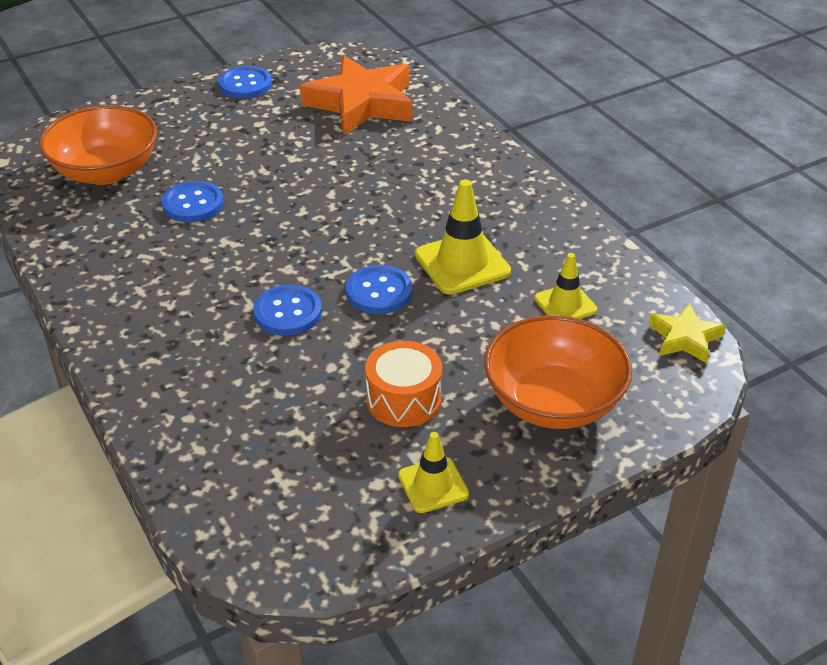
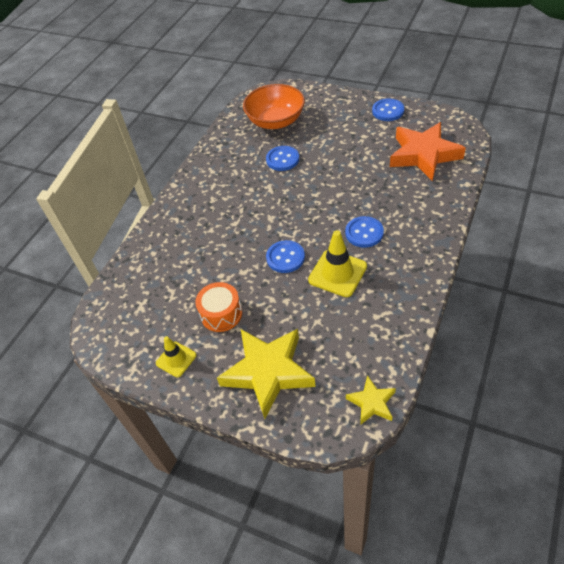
camera: 60 degrees right, 10 degrees up
(288, 312) = (242, 238): blue button -> blue button (364, 233)
(553, 402) = (268, 372): orange bowl -> yellow star
(565, 304) = (347, 333): yellow traffic cone -> none

